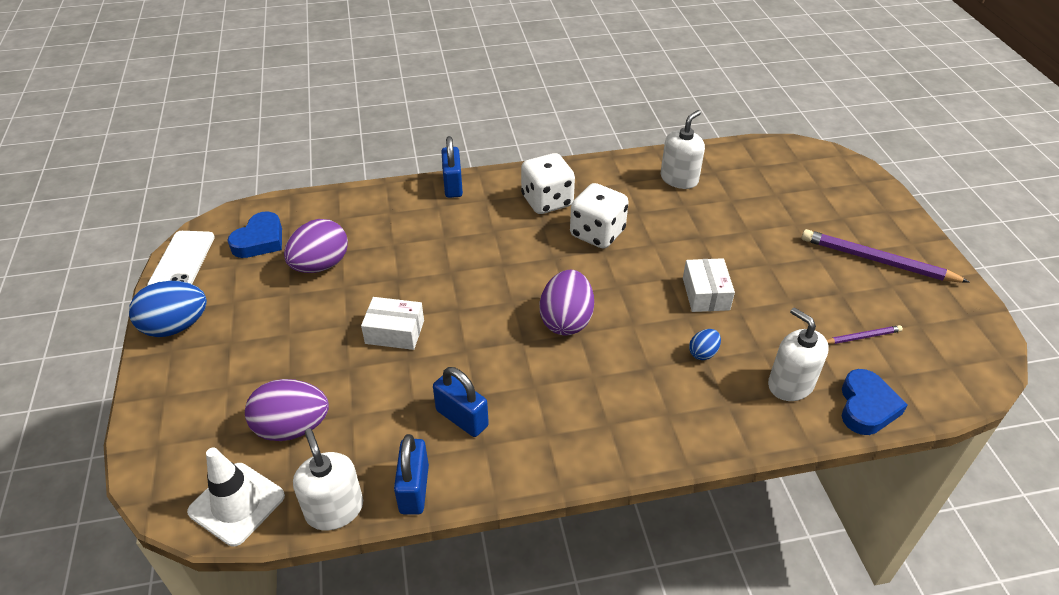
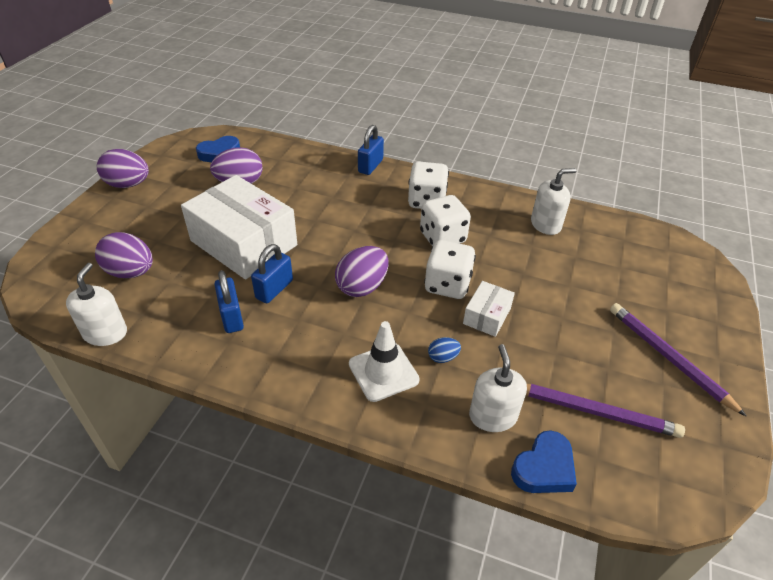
camera: 30 degrees right, 0 degrees up
(176, 326) = (128, 184): blue egg -> purple egg
(182, 261) = (167, 149): white phone -> none
(237, 504) = (60, 301): white traffic cone -> white traffic cone (383, 372)
(394, 332) = (244, 243): white box -> white box, size x2.17
(414, 489) = (160, 346): blue padlock -> blue padlock (274, 289)
(645, 280) = (447, 285): none -> white dice
(862, 337) = (594, 411): purple pencil -> purple pencil, size x2.02

